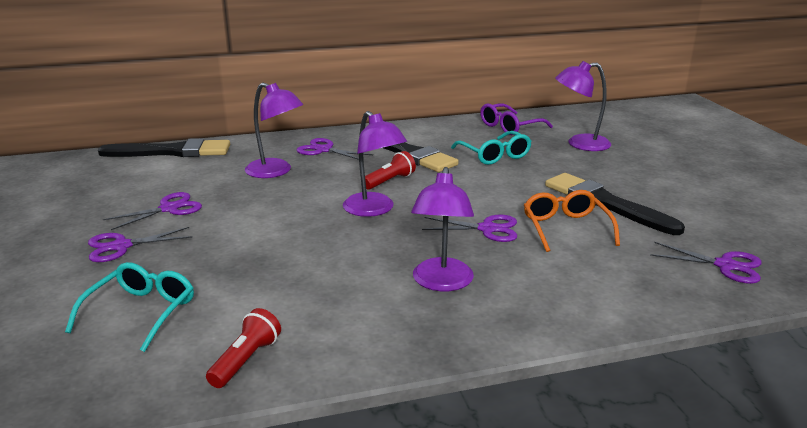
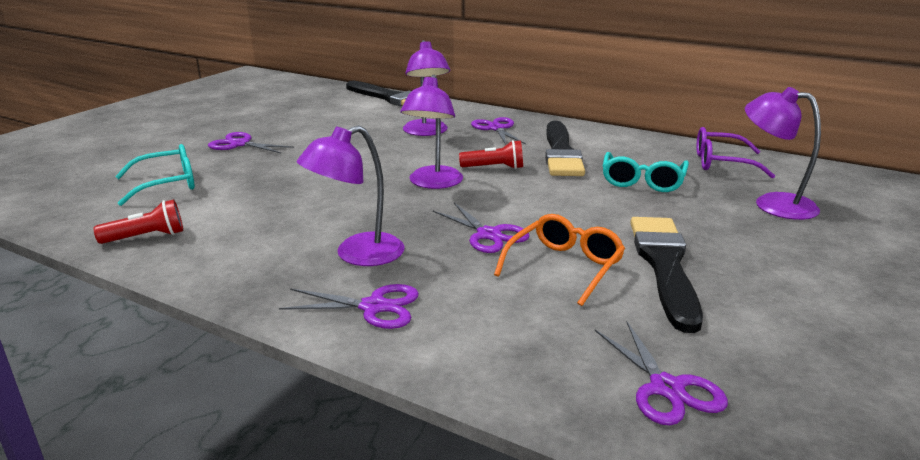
camera: 45 degrees right, 0 degrees up
(169, 209) = (311, 132): purple scissors -> purple scissors (374, 307)

